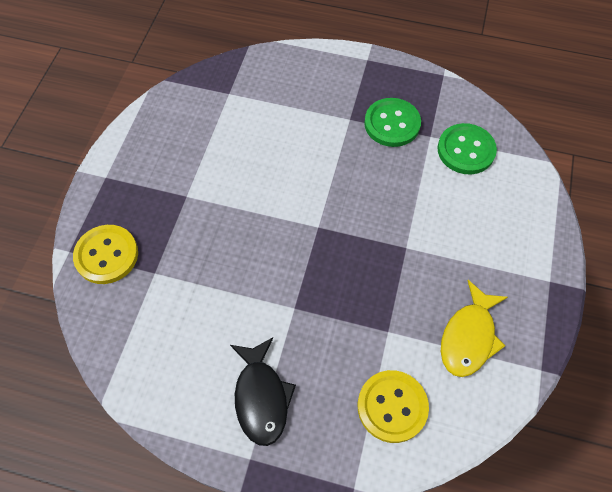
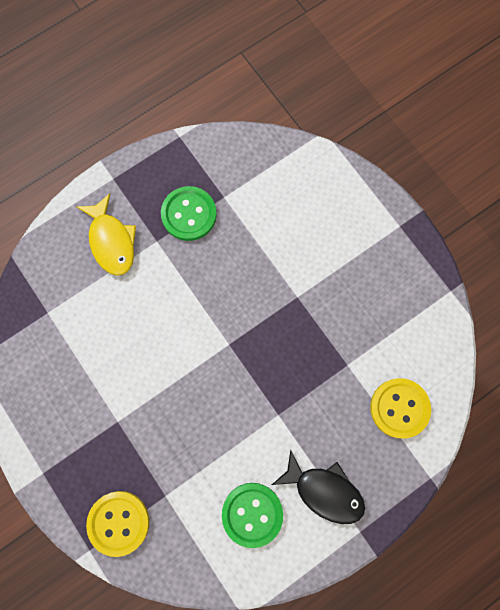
camera: 50 degrees left, 15 degrees up
(466, 150) = (257, 184): green button -> green button (252, 514)
(469, 337) = (394, 315): yellow fish -> yellow fish (111, 241)

